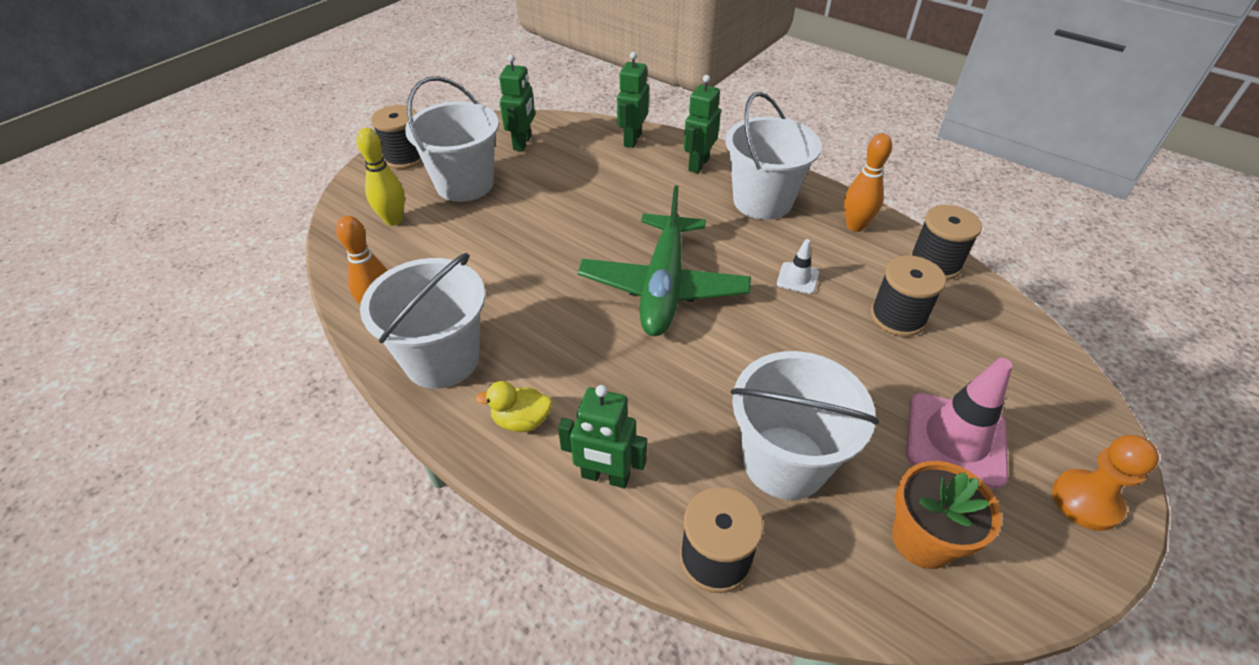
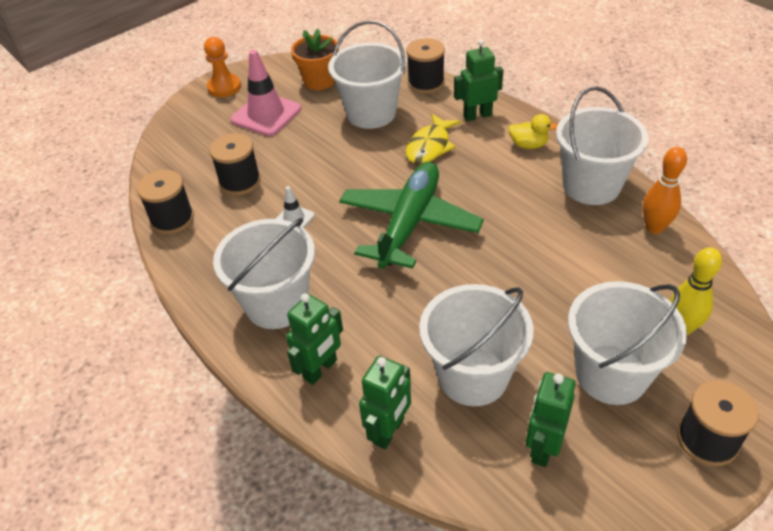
camera: 165 degrees left, 0 degrees up
(575, 172) = (473, 376): none -> white bucket
(605, 476) = (477, 115): green robot -> green robot turned 45 degrees counterclockwise
(668, 401) = (430, 146): none -> yellow fish
(855, 226) = (207, 263): orange bowling pin -> none

